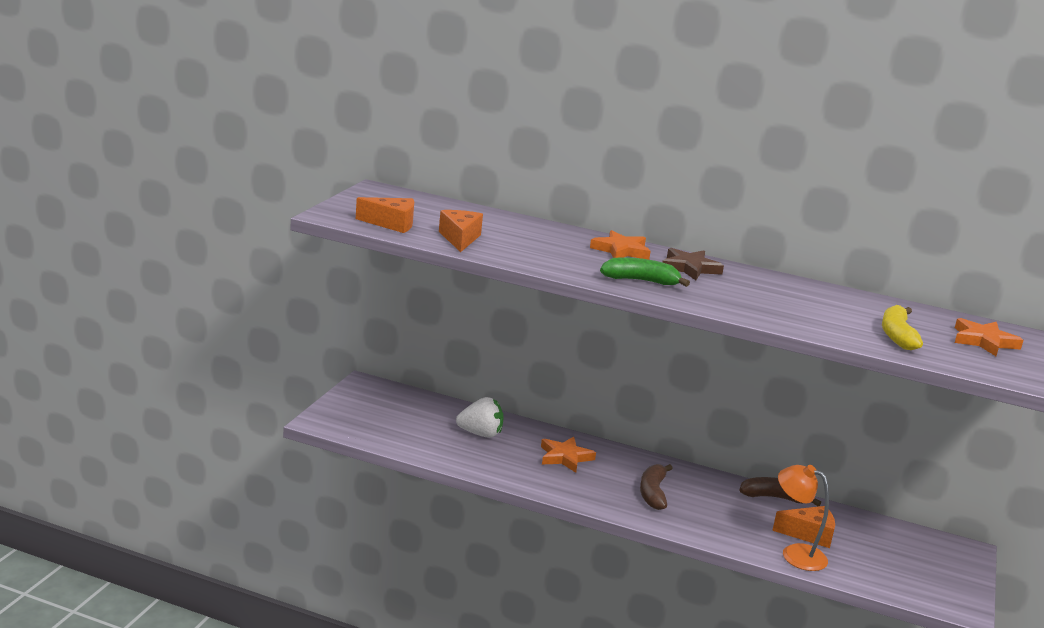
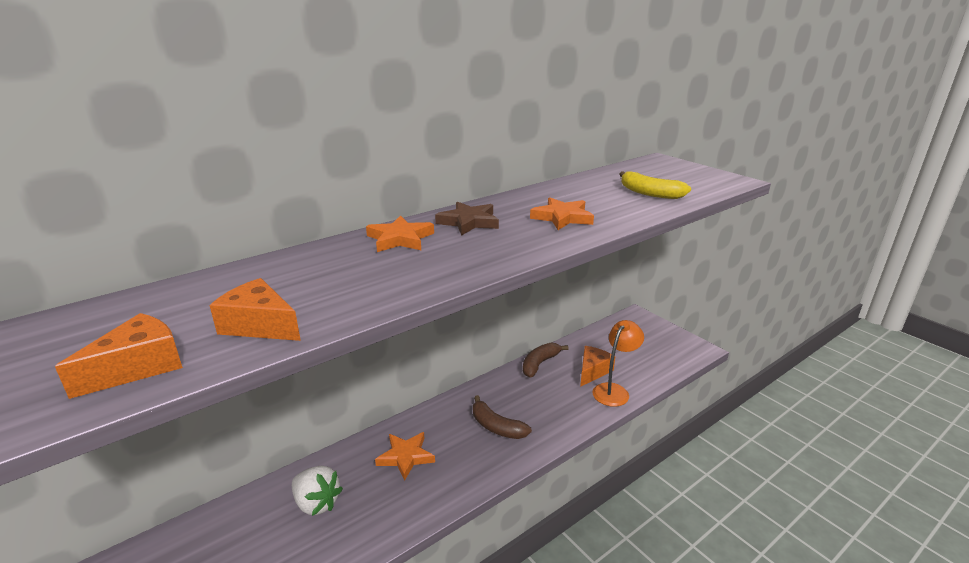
camera: 55 degrees left, 5 degrees up
(480, 434) = (317, 503): white strawberry -> white strawberry turned 90 degrees clockwise
(641, 281) = (481, 254): green banana -> none
(795, 554) = (614, 390): orange lamp -> orange lamp turned 150 degrees clockwise
(984, 341) = (666, 173): orange star -> orange star (562, 217)

